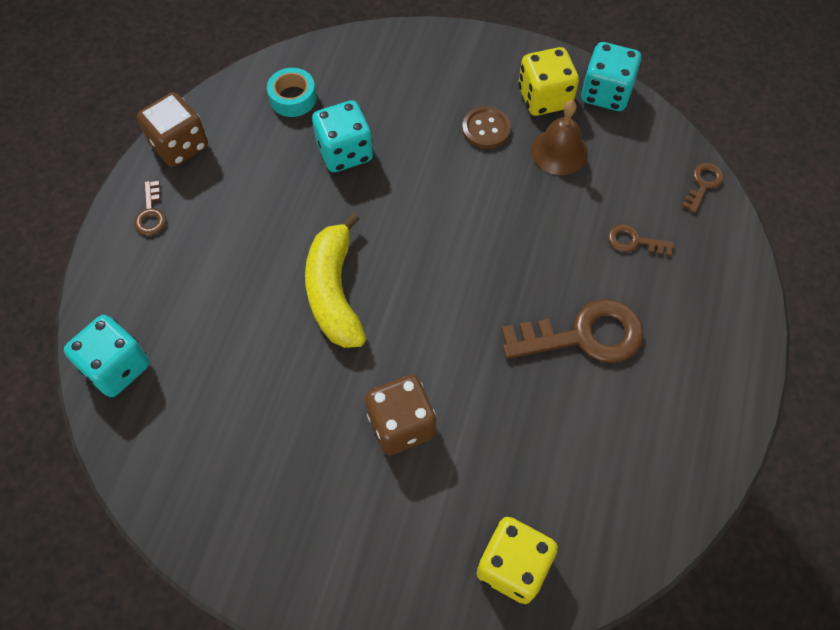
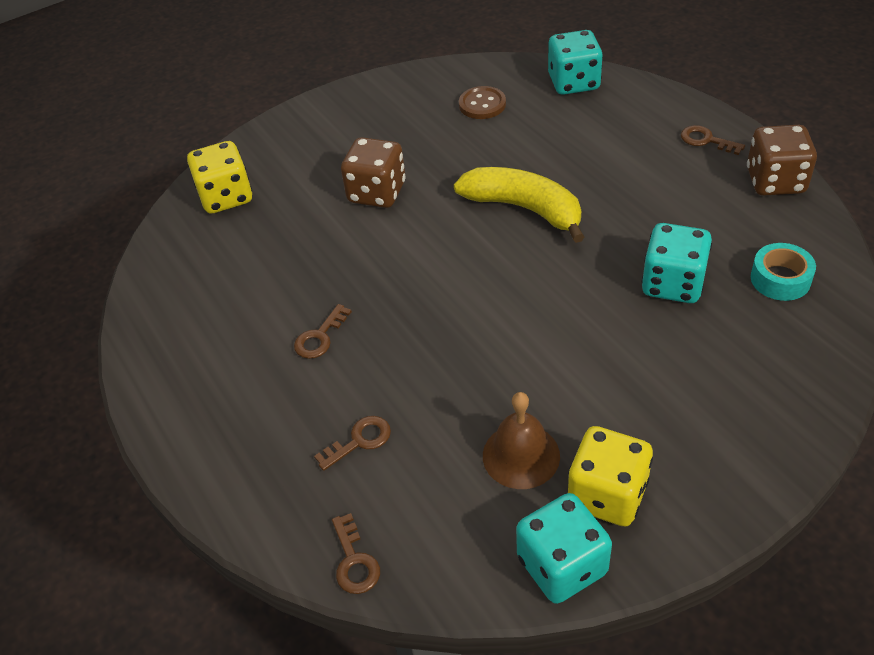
camera: 135 degrees right, 15 degrees down
(486, 129) = (607, 410): brown button -> brown button (482, 104)
(583, 335) = (320, 337): brown key -> brown key, size x0.49

